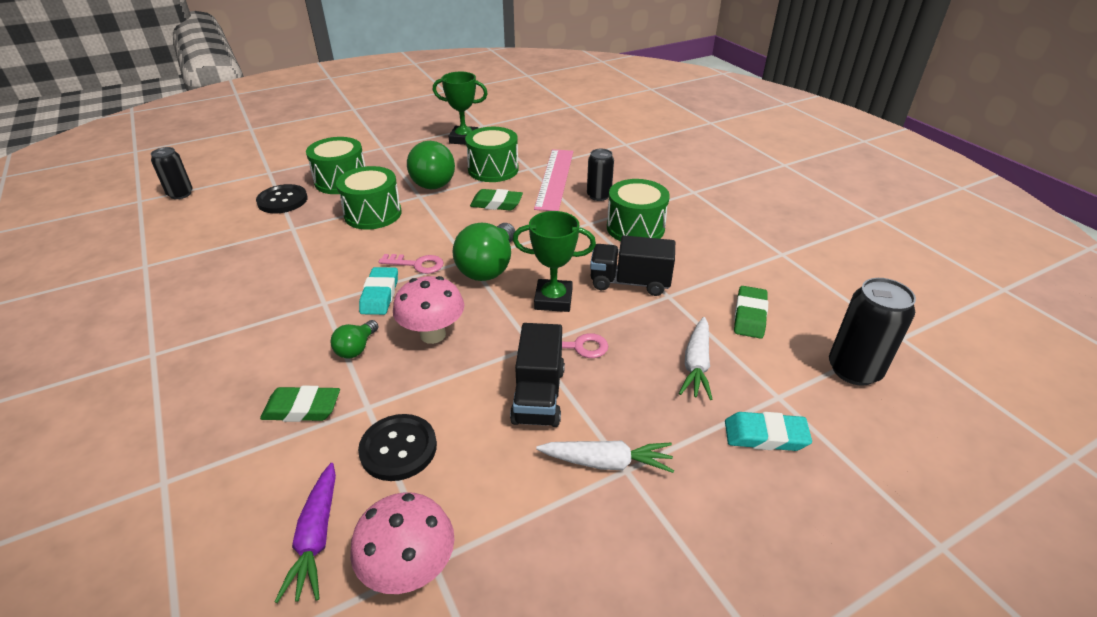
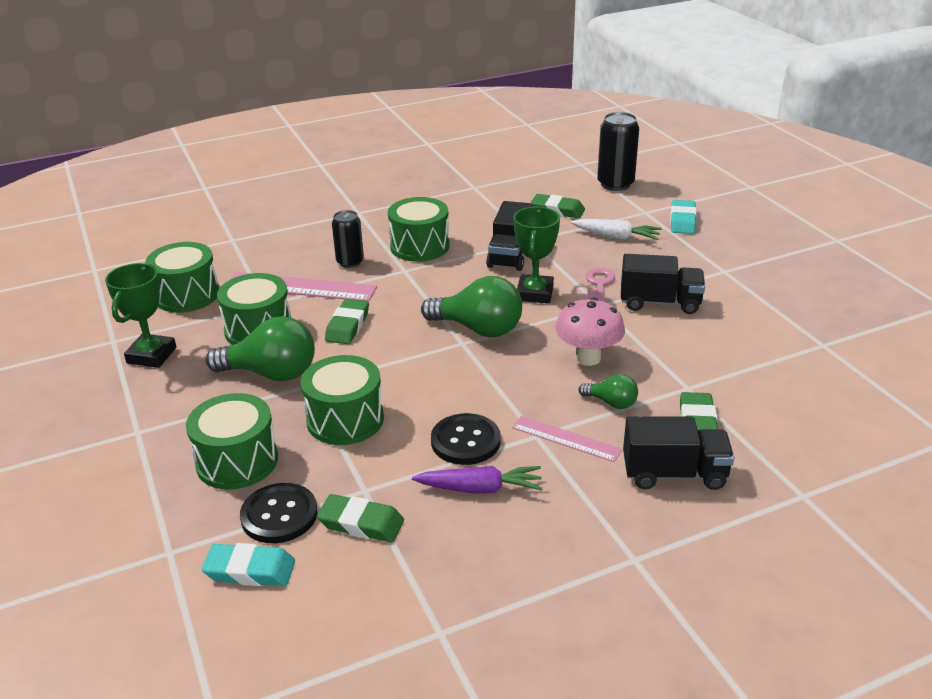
camera: 85 degrees left, 5 degrees down
(180, 194) = (210, 657): black can -> none
(239, 385) = (674, 474): none -> black truck
(259, 229) = (361, 523): none -> green eraser
(313, 319) = (566, 438): none -> pink ruler
(316, 538) = (825, 397): purple carrot -> purple carrot (480, 488)
(380, 295) = (523, 396): turquoise eraser -> turquoise eraser (250, 570)
(398, 448) = (731, 367): black button -> black button (465, 441)
(410, 570) = (833, 353): pink mushroom -> none
(417, 264) = (468, 375): pink key -> none
(540, 139) = (187, 295): none -> green drum
(607, 462) = (720, 277): white carrot -> none

